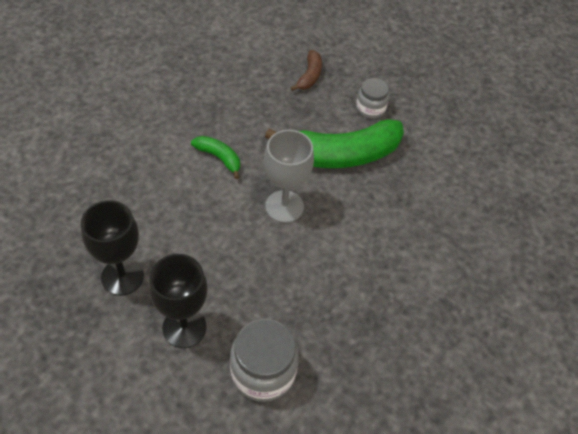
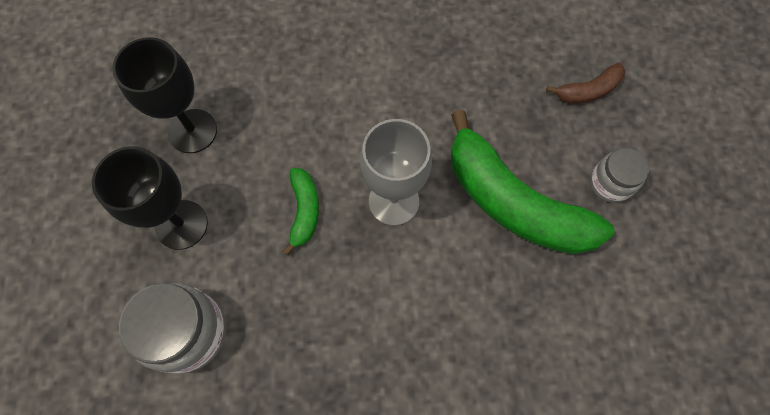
camera: 55 degrees right, 15 degrees up
(219, 158) = (395, 97): green banana -> green banana (304, 211)

